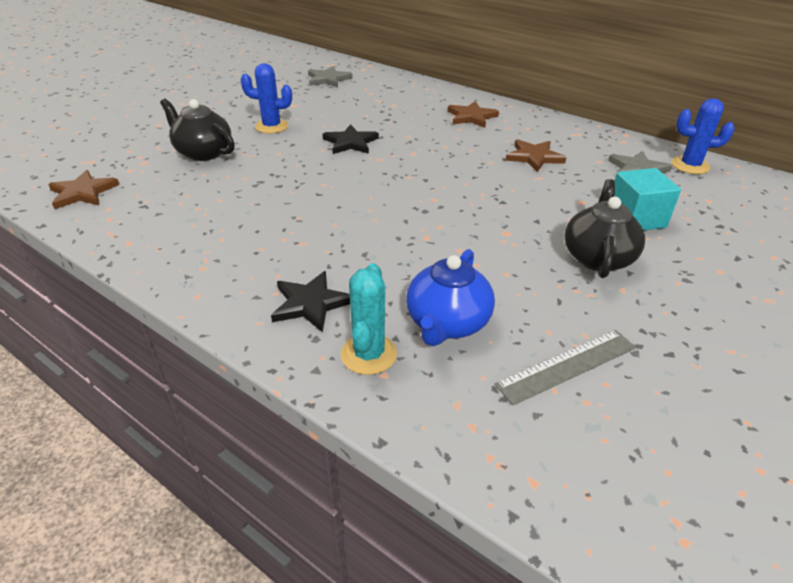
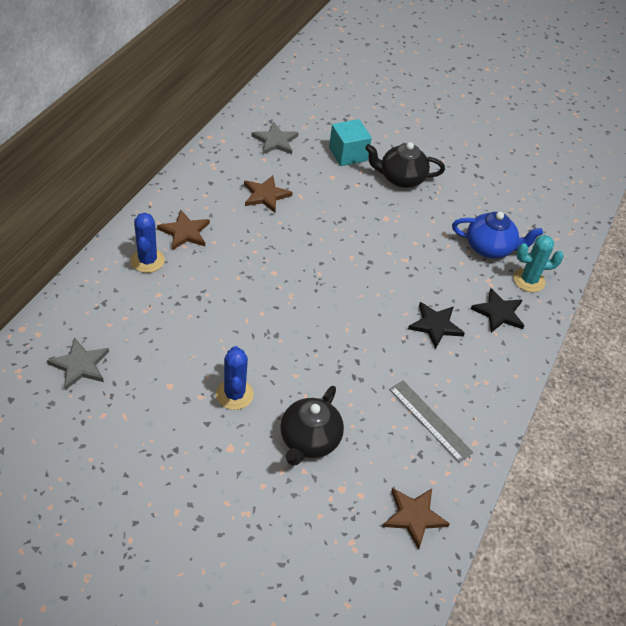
camera: 105 degrees left, 10 degrees up
(350, 142) = (261, 320): black star -> black star (435, 325)
(567, 365) = (502, 202): grey ruler -> grey ruler (429, 420)
(690, 166) = (261, 114): blue cactus -> blue cactus (147, 260)

